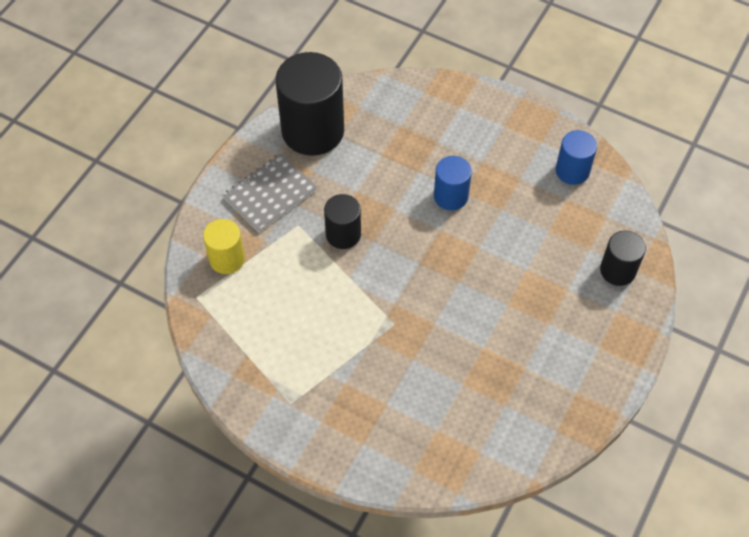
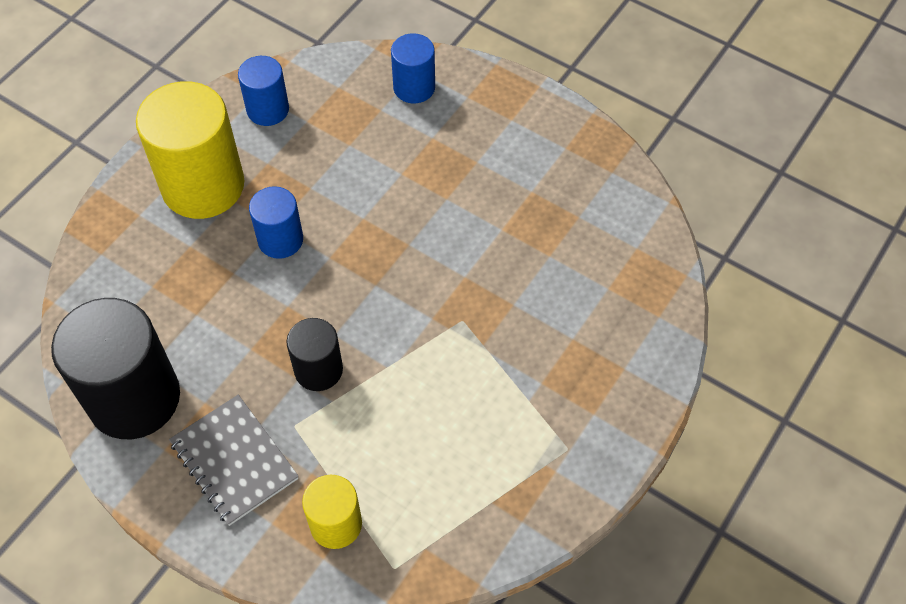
camera: 85 degrees left, 0 degrees up
(492, 140) = (203, 185): none -> yellow cylinder
(617, 270) = (414, 87): black cylinder -> blue cylinder

